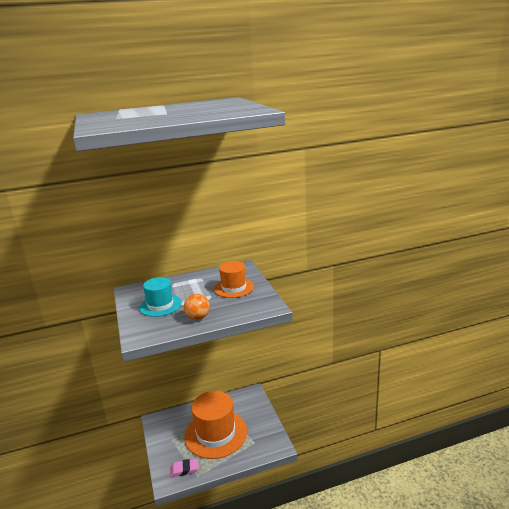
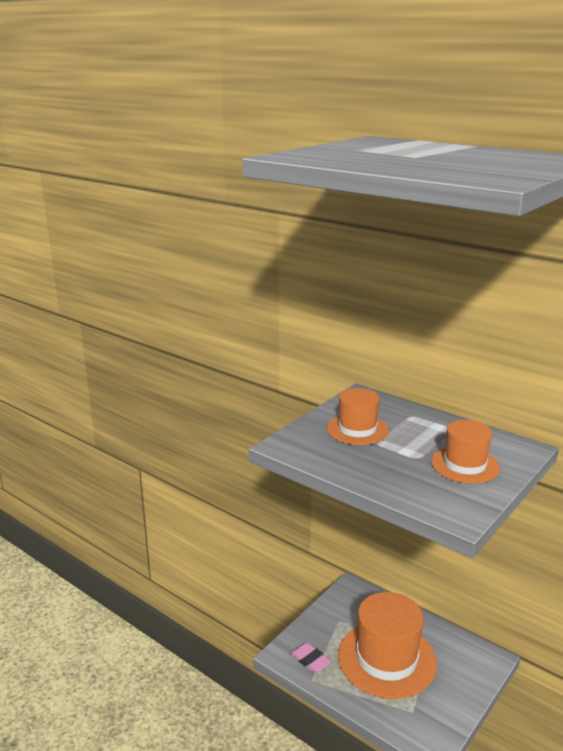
camera: 55 degrees right, 0 degrees up
(160, 305) = (357, 429): turquoise hat -> orange hat
(198, 317) = (364, 468): orange ball -> none

